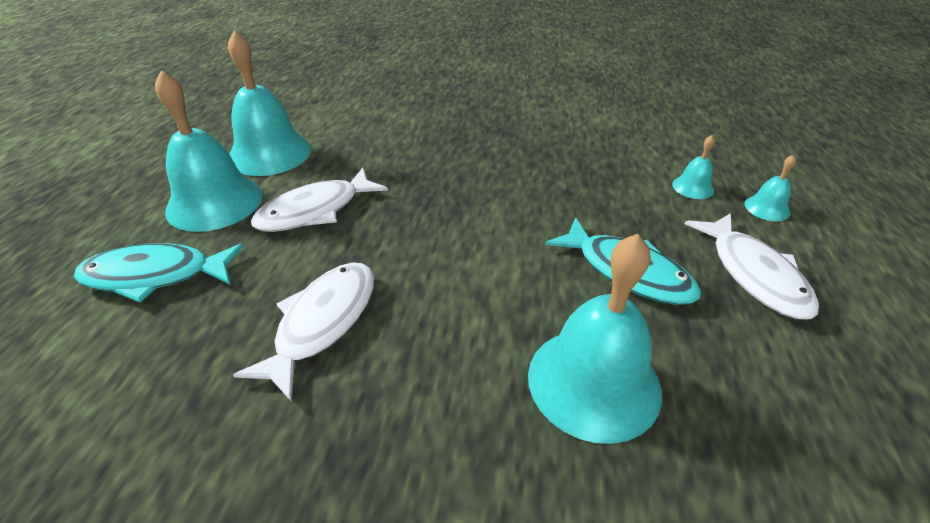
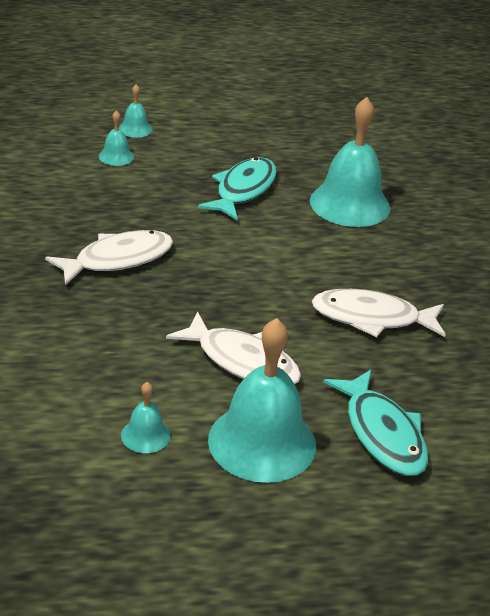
camera: 110 degrees left, 5 degrees down
(270, 153) = (145, 435): turquoise bell -> turquoise bell, size x0.45
(754, 274) = (220, 143): white fish -> white fish (118, 259)

